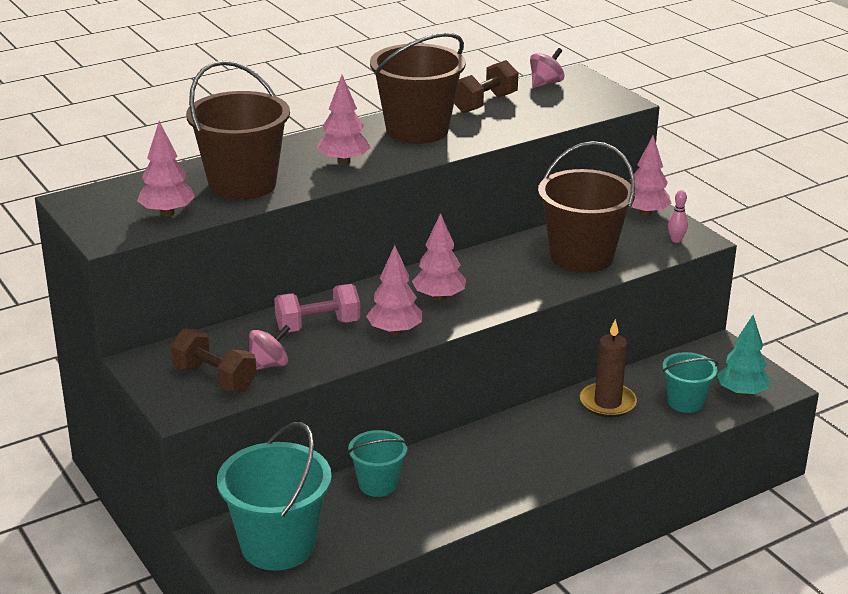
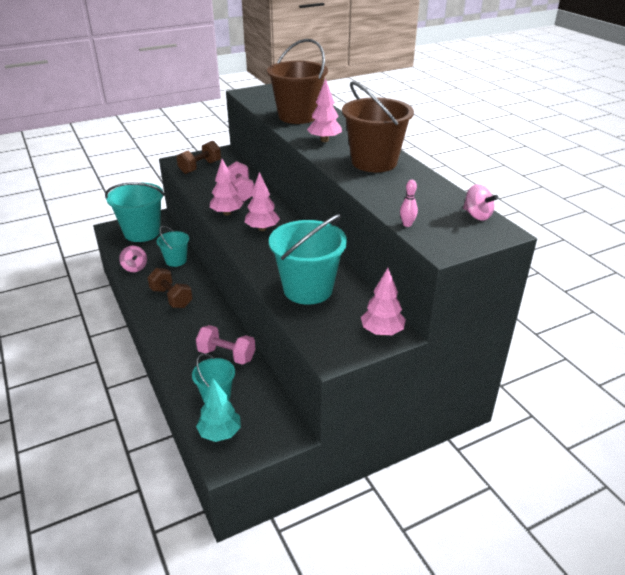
camera: 95 degrees right, 5 degrees up
(167, 213) = (267, 102): pink tree -> none
(269, 365) = (206, 179): pink spinning top -> pink spinning top (135, 267)
(484, 103) = (426, 187): brown dumbbell -> brown dumbbell (171, 298)
(581, 257) = (308, 289): brown bucket -> turquoise bucket
(607, 403) = (226, 355): brown candle -> pink dumbbell
(676, 240) = (331, 342): pink bowling pin -> pink bowling pin (407, 224)

